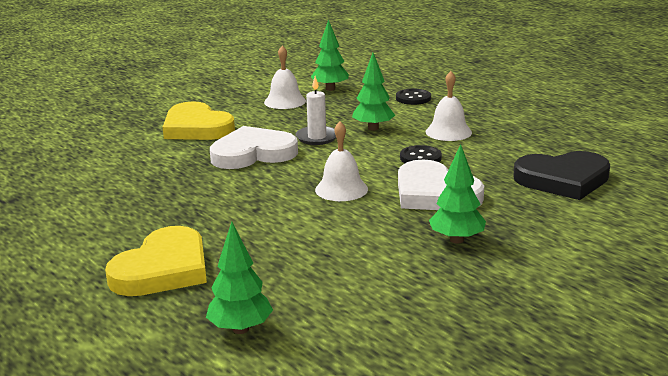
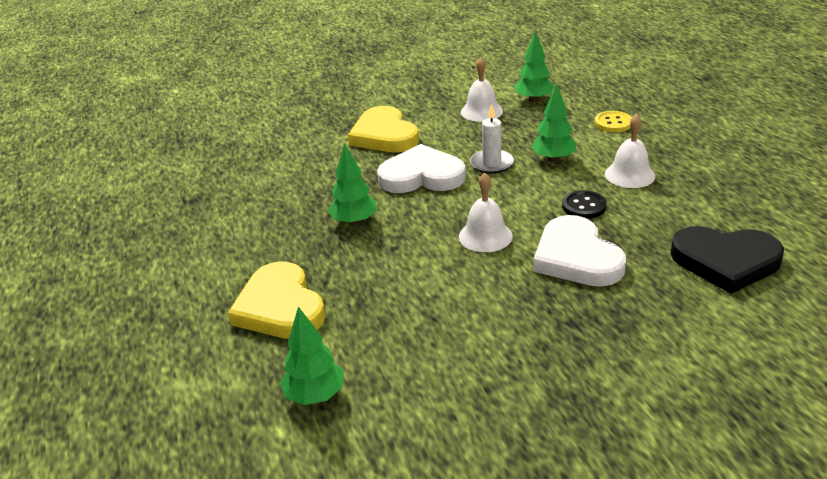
camera: 20 degrees right, 10 degrees up
(163, 269) = (280, 307): yellow heart -> yellow heart turned 105 degrees clockwise
(413, 98) = (613, 123): black button -> yellow button
(456, 240) = (571, 324): green tree -> green tree (354, 221)

